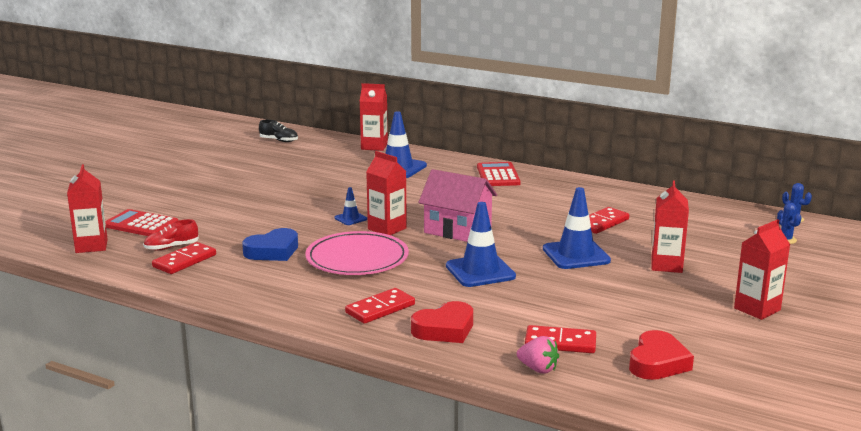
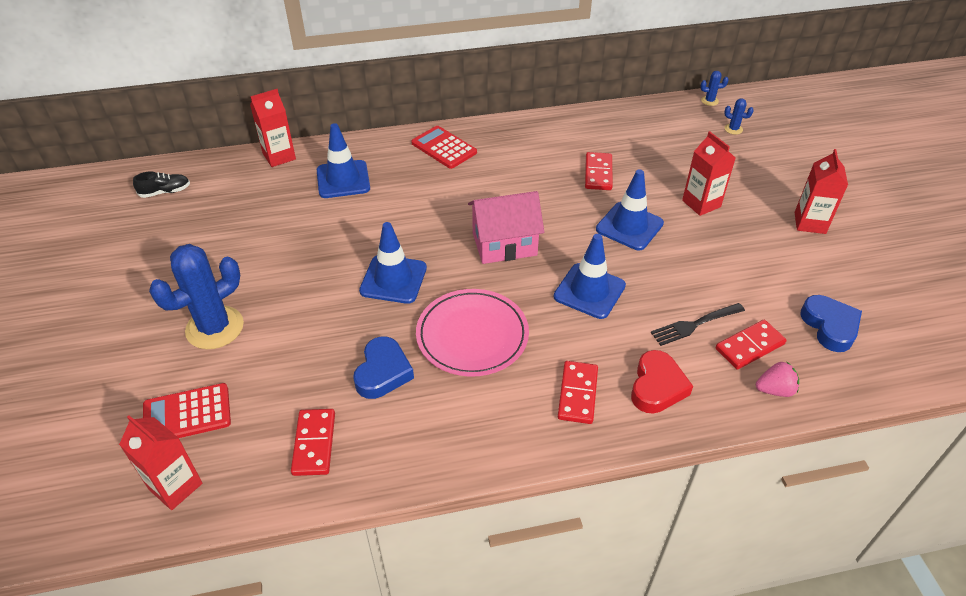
camera: 40 degrees left, 25 degrees up
(171, 247) = (271, 430): red shoe -> none
(211, 200) = (215, 328): none -> blue cactus
(350, 218) = (393, 279): blue traffic cone -> blue traffic cone, size x1.99
(387, 229) = (444, 276): red carton -> none
(534, 316) = (694, 325): none -> black fork
(657, 362) = (830, 326): red heart -> blue heart

